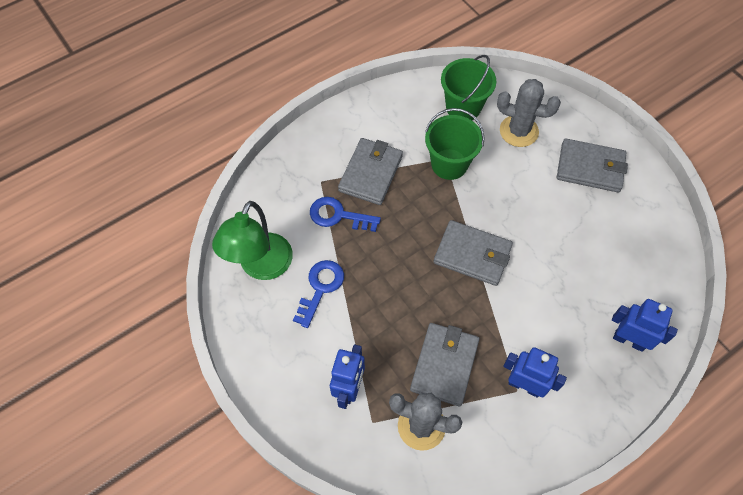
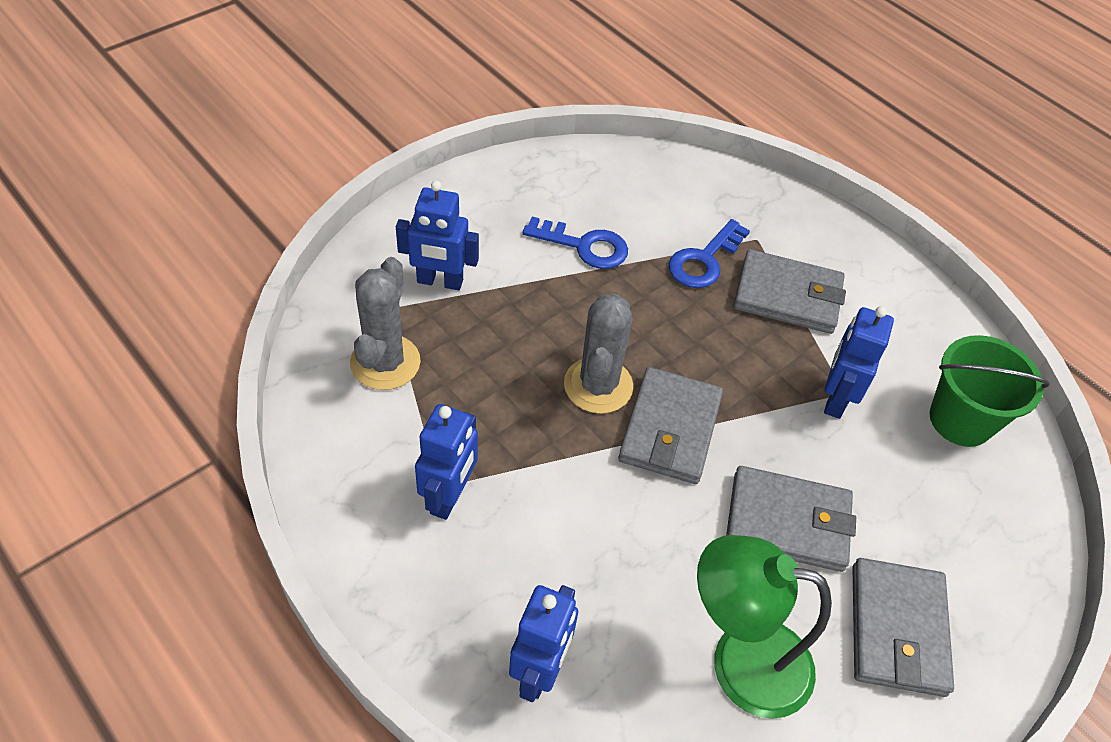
camera: 80 degrees right, 10 degrees down
(261, 267) = (607, 185): green lamp -> green lamp (740, 661)
(338, 215) = (704, 260): blue key -> blue key turned 150 degrees counterclockwise
(444, 365) = (478, 390): grey wallet -> grey wallet (788, 522)
(449, 164) = (835, 398): green bucket -> blue robot
(519, 131) = (940, 507): grey cactus -> grey cactus (598, 385)

